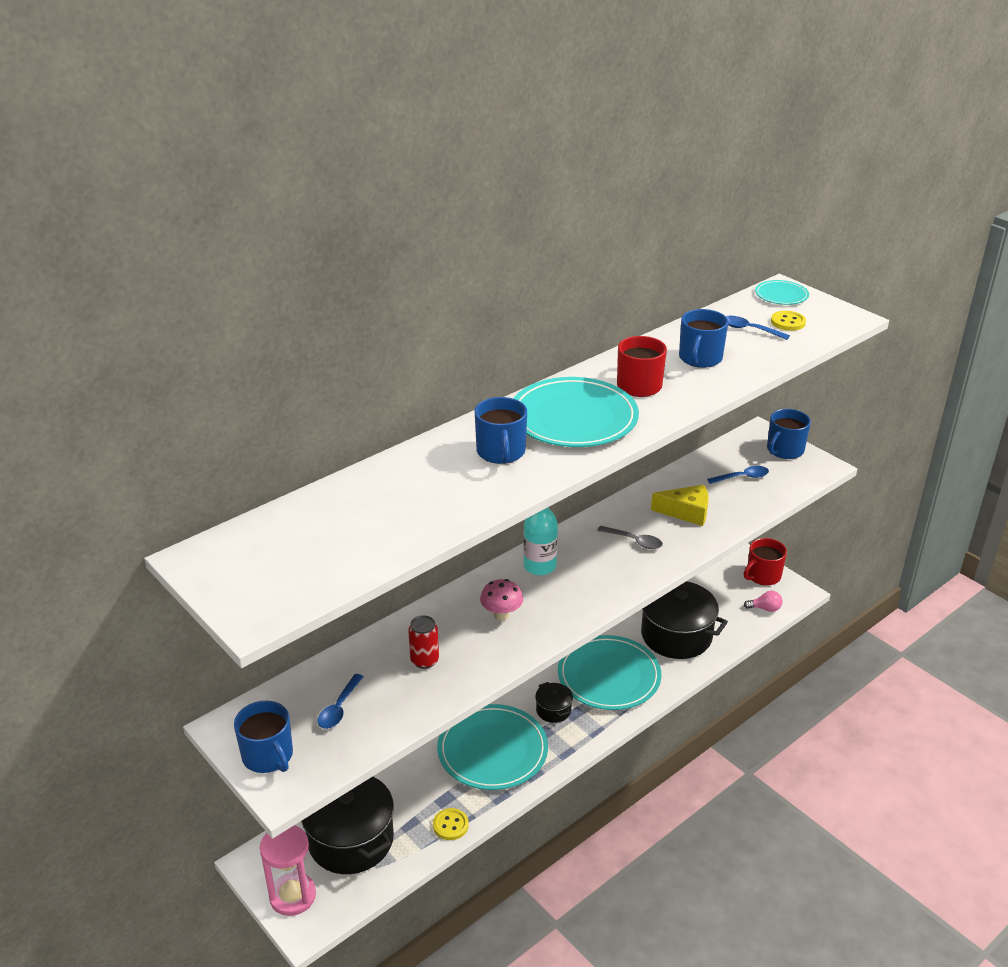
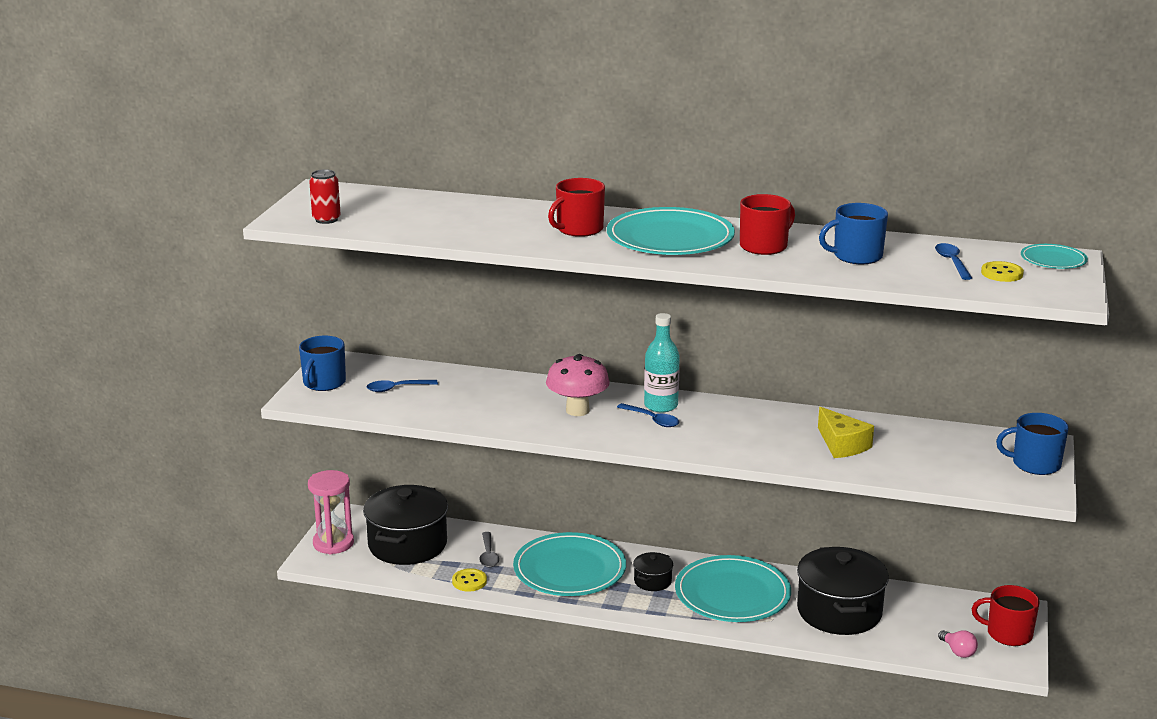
camera: 55 degrees right, 10 degrees down
(424, 660) = (485, 400): red can -> red can (326, 219)
(501, 452) = (579, 229): blue mug -> red mug
(501, 615) = (577, 410): pink mushroom -> pink mushroom, size x1.50
(634, 541) = (759, 434): grey spoon -> grey spoon (488, 555)
(742, 477) = (946, 455): blue spoon -> blue spoon (652, 420)

